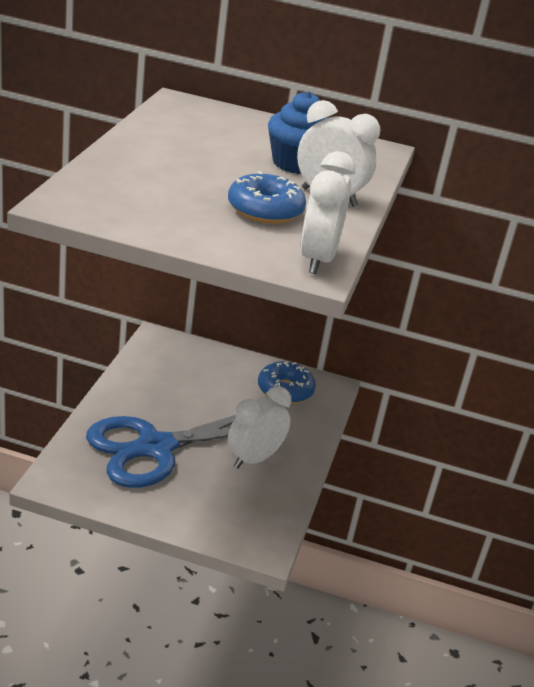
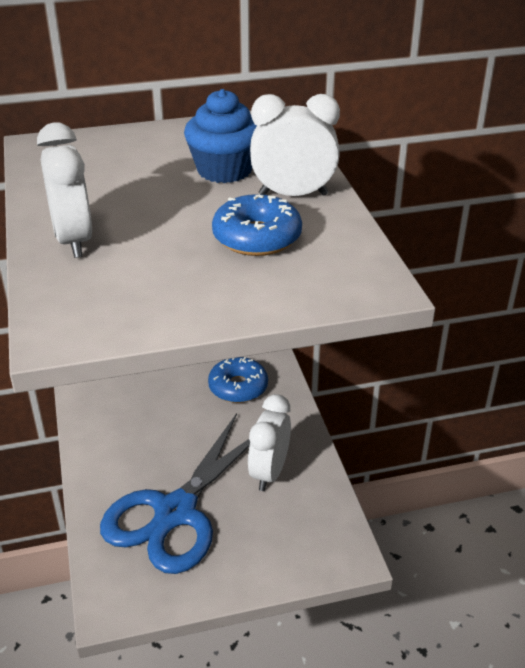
camera: 25 degrees left, 5 degrees up
(317, 260) = (363, 272): white clock -> white clock (73, 240)

